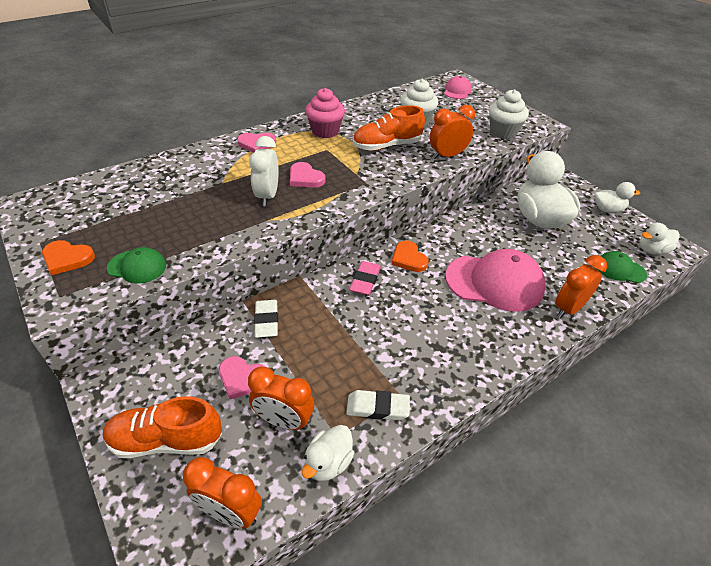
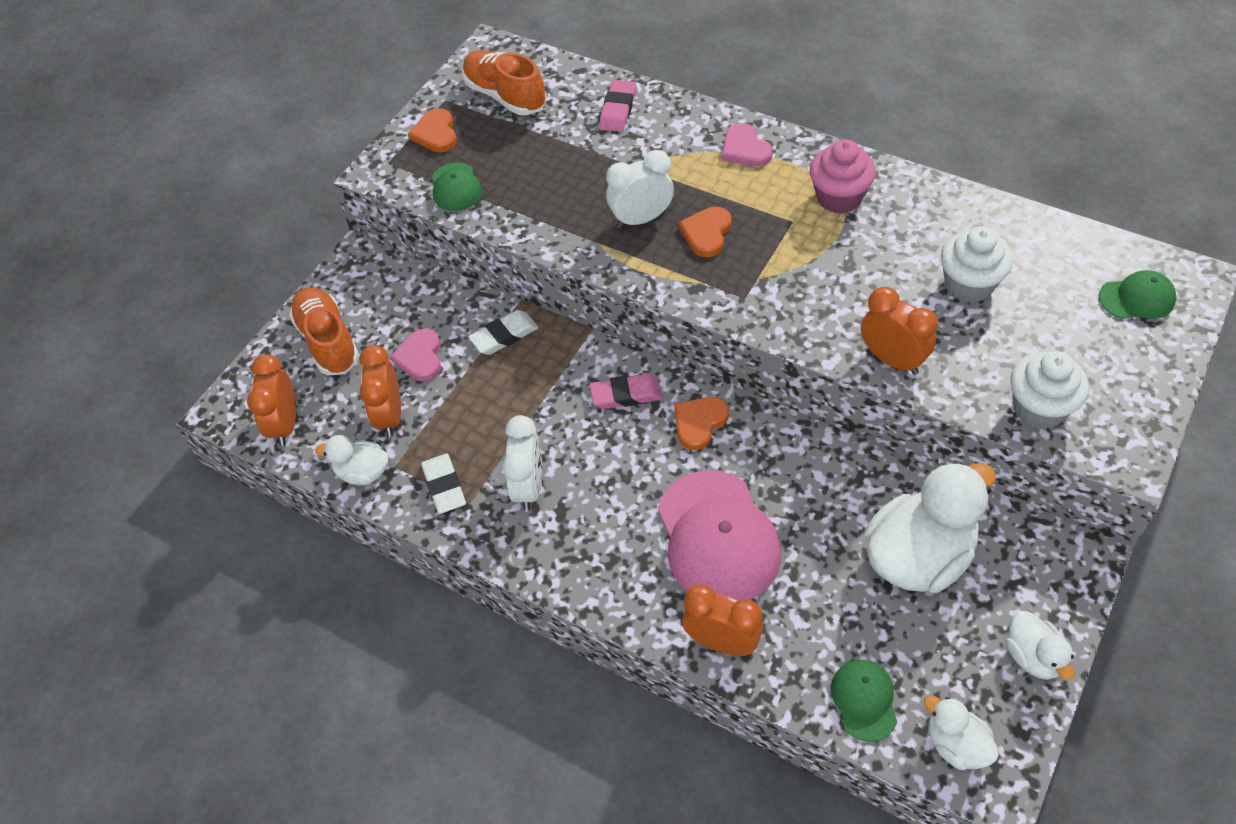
camera: 70 degrees right, 10 degrees up
(165, 173) = (618, 110): none -> pink eraser
(305, 178) = (706, 233): pink heart -> orange heart
(387, 146) = (859, 280): orange shoe -> orange shoe (505, 96)
(408, 356) = (529, 487): none -> white clock
(457, 91) = (1137, 298): pink cap -> green cap

